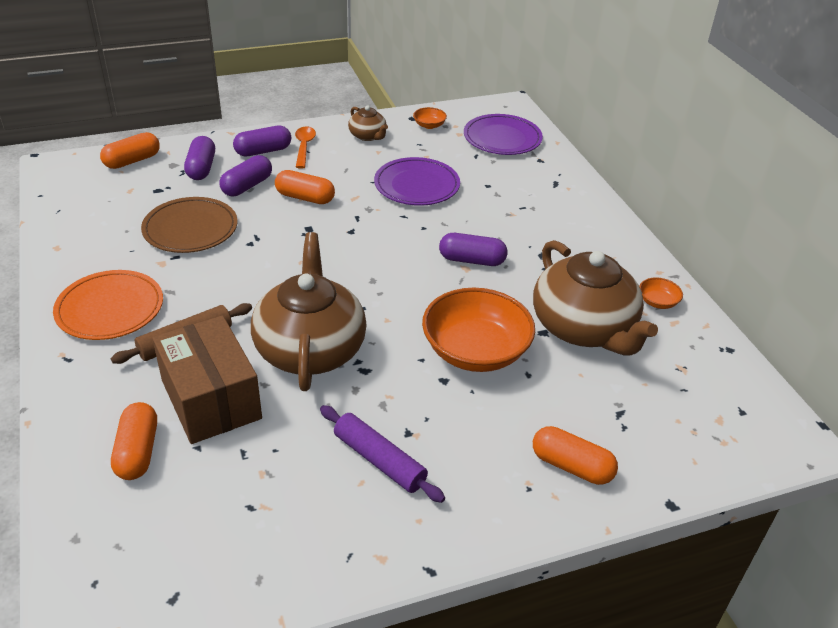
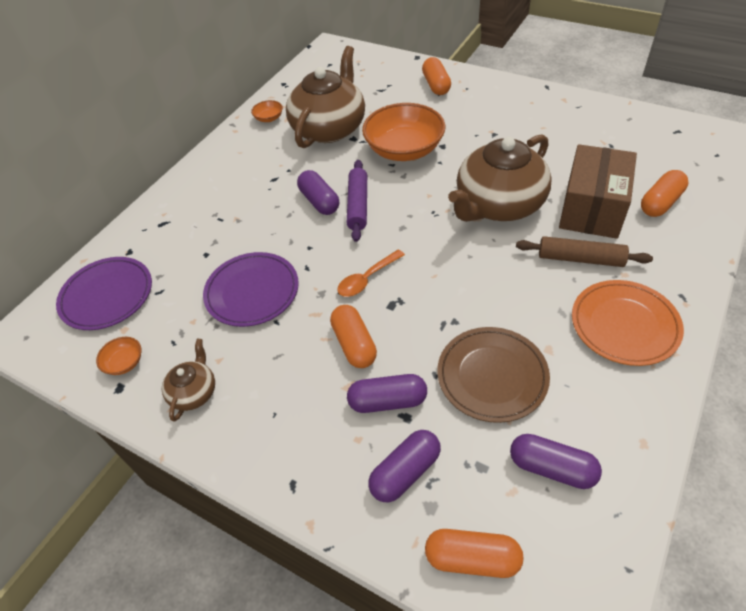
camera: 125 degrees left, 10 degrees up
(263, 151) = (315, 451): purple capsule -> purple capsule (551, 468)
(304, 147) = (269, 424): orange spoon -> orange spoon (367, 279)
(379, 460) = (523, 131): purple rolling pin -> purple rolling pin (358, 205)

